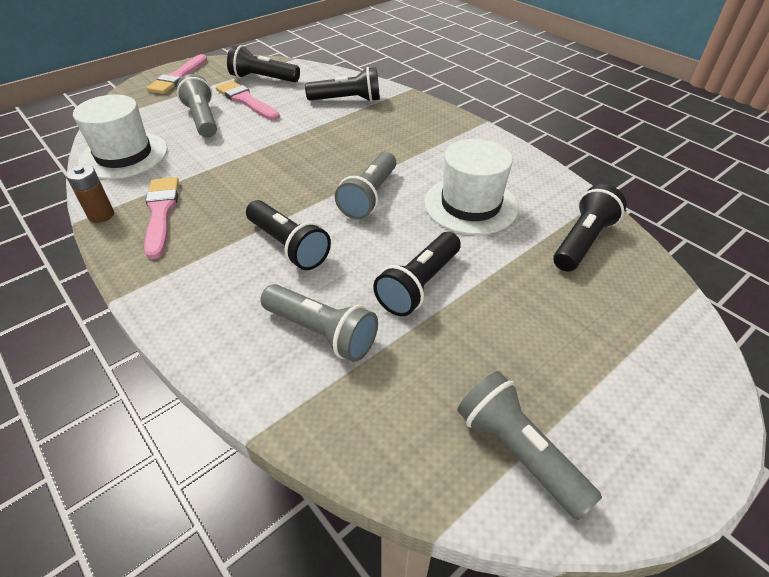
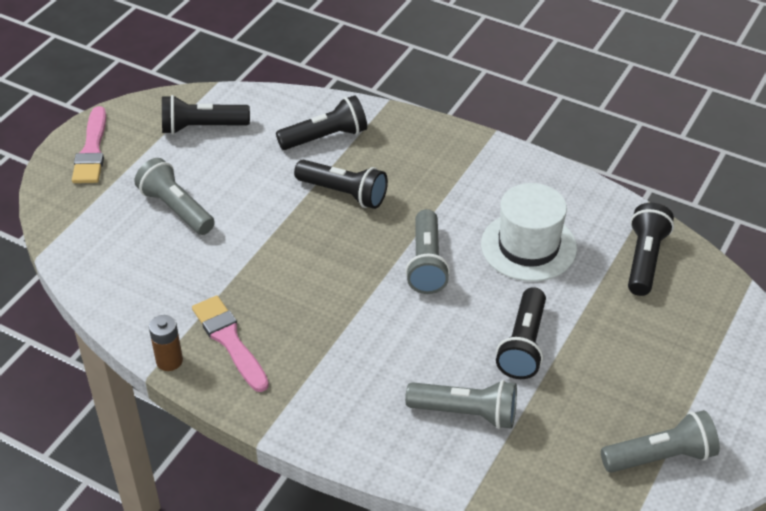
camera: 20 degrees left, 0 degrees up
(124, 155) = (127, 282): white hat -> none
(246, 101) = (207, 168): pink brush -> none
(288, 246) = (383, 340): black flashlight -> black flashlight (343, 193)
(518, 452) = (660, 457): grey flashlight -> grey flashlight turned 135 degrees clockwise

